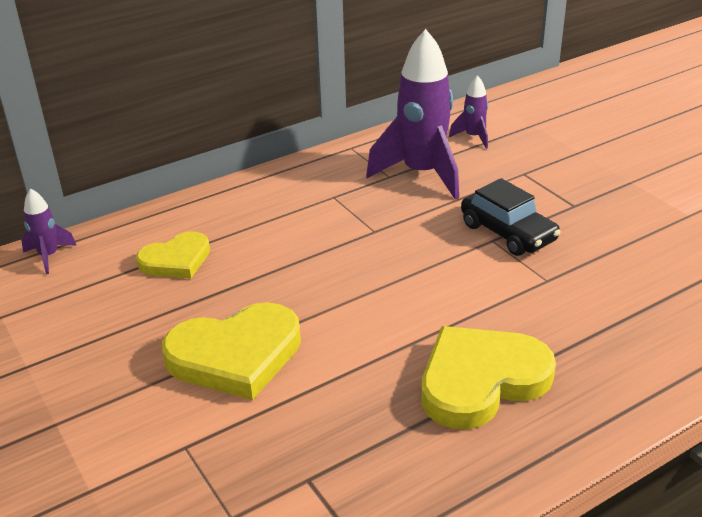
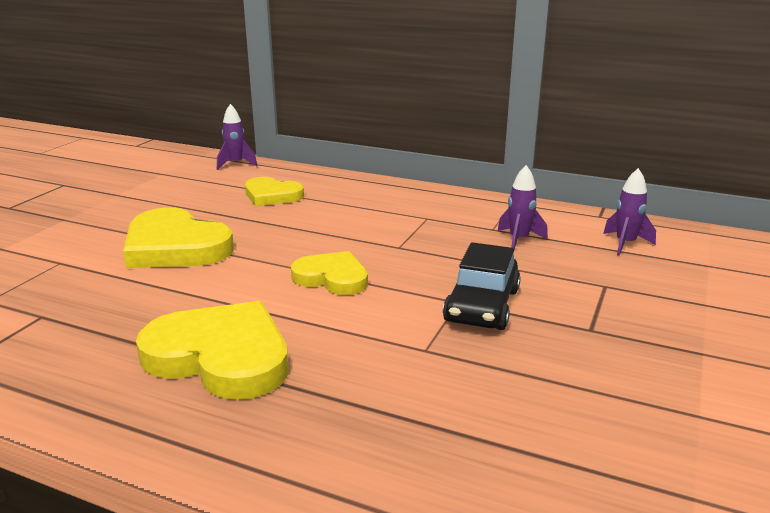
camera: 55 degrees right, 10 degrees down
(398, 283) = (332, 277): none -> yellow heart
(422, 174) = (519, 240): purple rocket -> purple rocket, size x0.47

